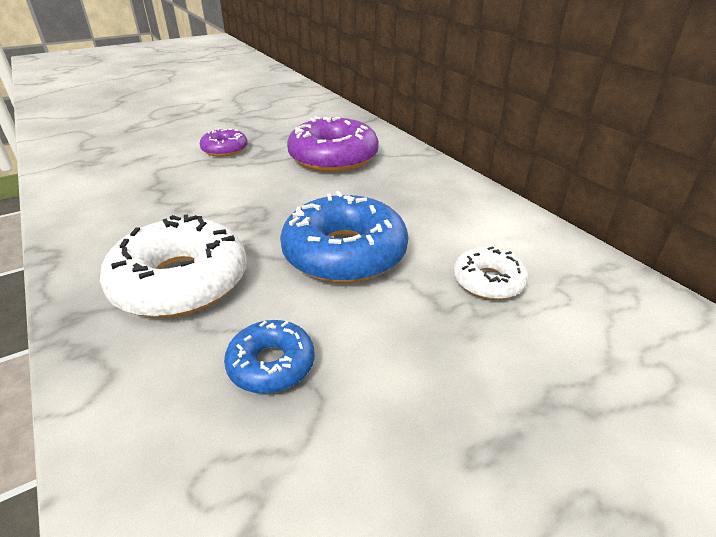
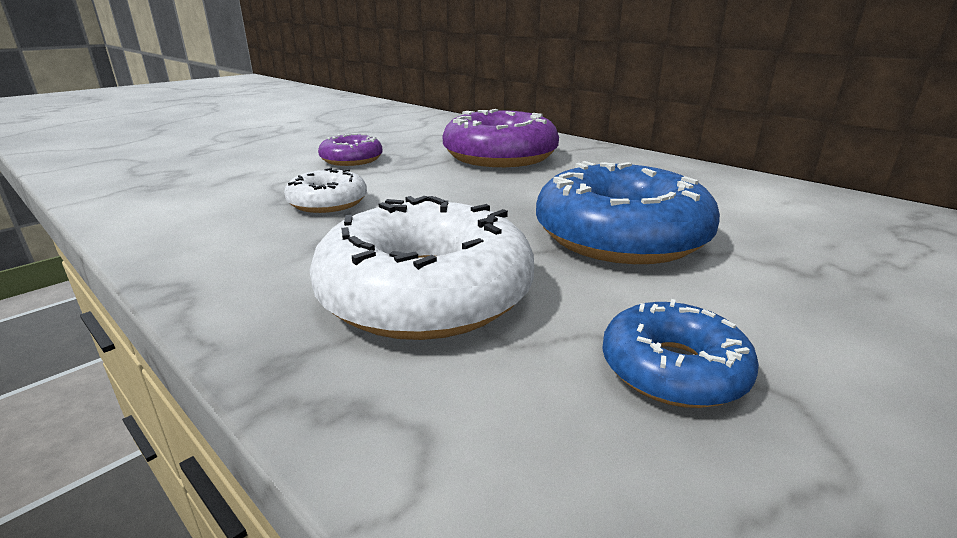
camera: 15 degrees left, 10 degrees down
(488, 281) = (822, 241): white donut -> white donut (328, 202)

